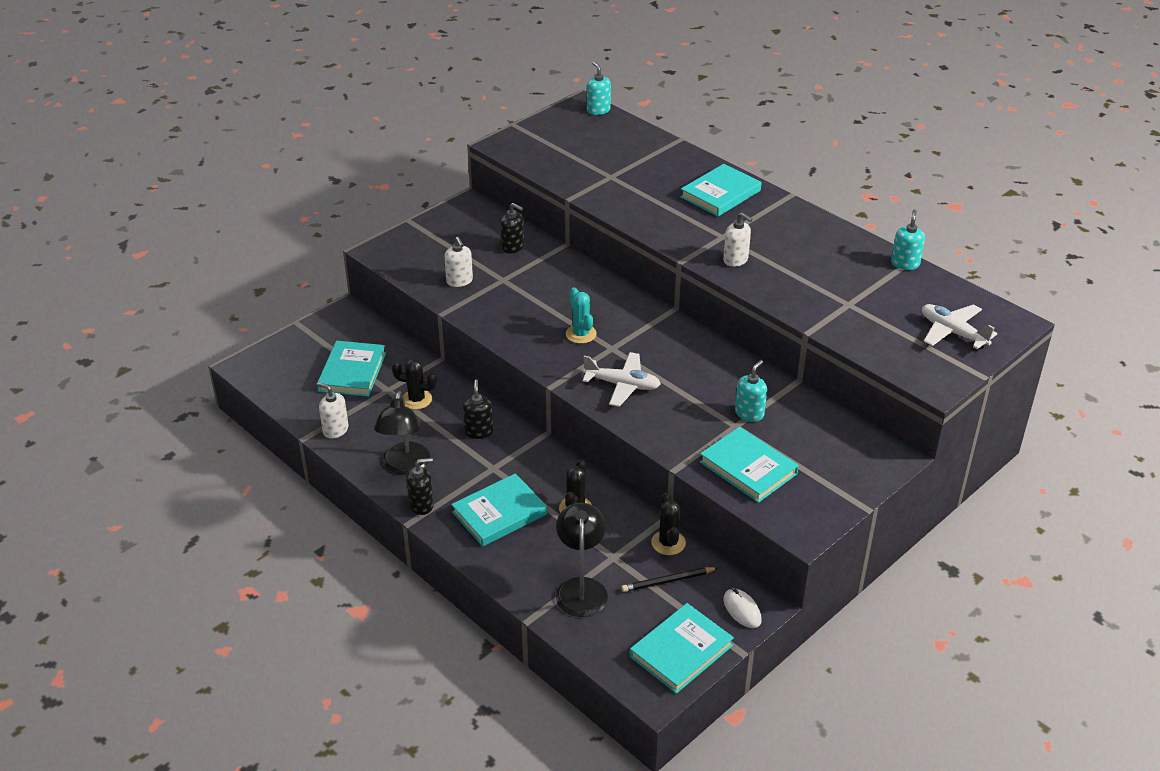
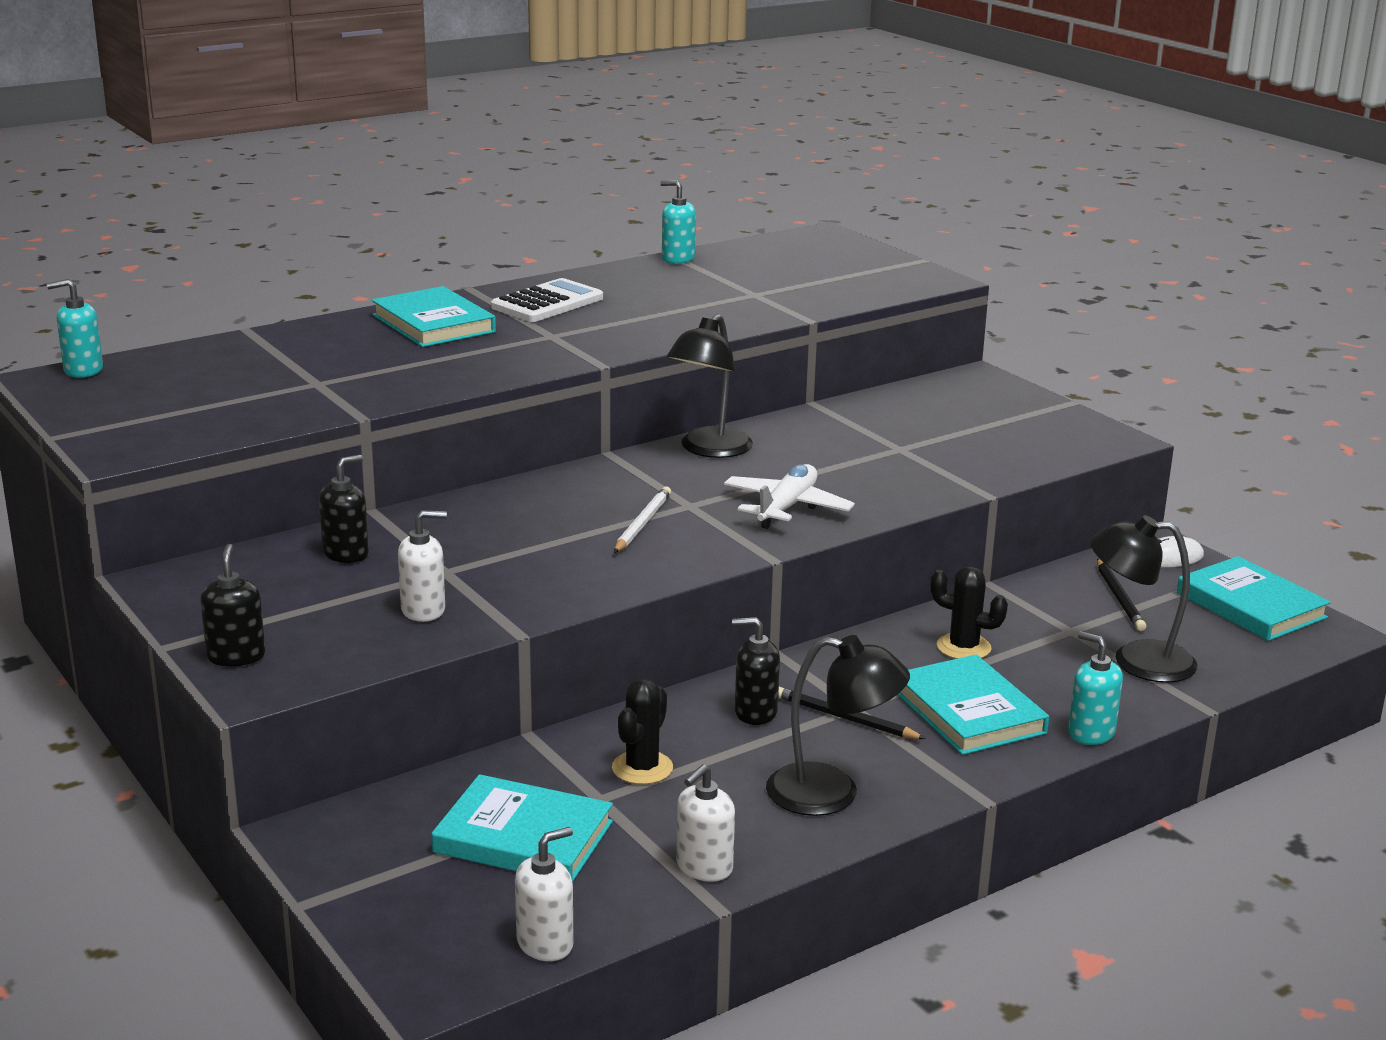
camera: 80 degrees left, 15 degrees down
(421, 505) = (939, 783): black soap dispenser -> black soap dispenser (236, 656)
(480, 465) = (845, 718): none -> black pencil
(581, 334) = (642, 523): turquoise cactus -> white pencil
(668, 543) = (1042, 588): black cactus -> none
(696, 346) = (709, 450): none -> black lamp
(735, 260) = (618, 335): white soap dispenser -> white soap dispenser (545, 943)
(748, 468) = (990, 452): turquoise book -> none
(749, 413) = (875, 437): turquoise soap dispenser -> turquoise soap dispenser (1091, 733)
(780, 226) = (547, 303): none -> white calculator
(953, 332) = (834, 259): white plane -> none

